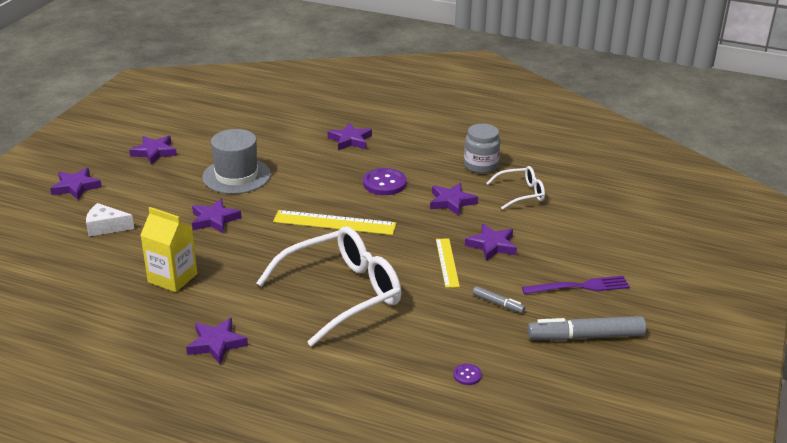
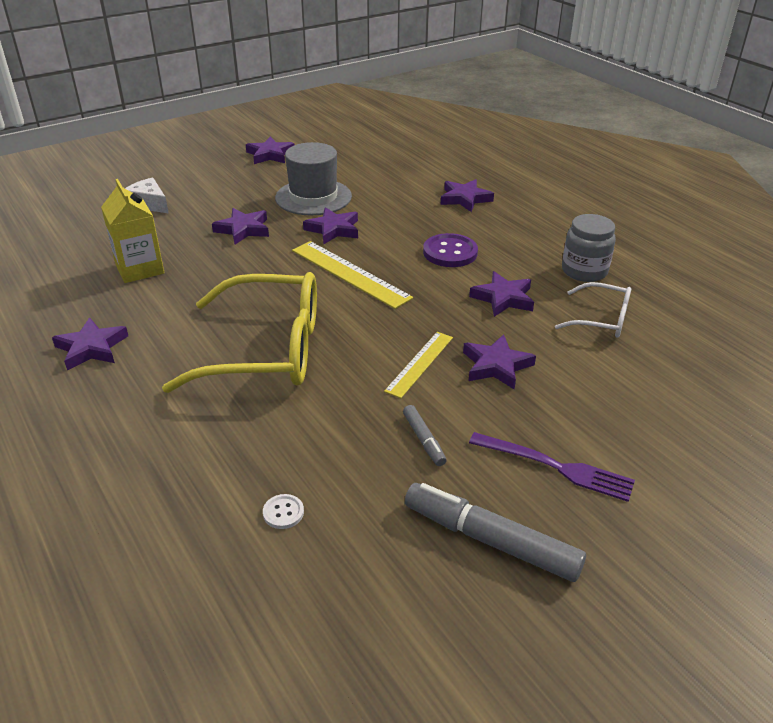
camera: 35 degrees right, 5 degrees up
(76, 187) = (172, 163): purple star -> purple star (333, 229)
(342, 293) = (267, 350): white glasses -> yellow glasses
(467, 375) = (283, 512): purple button -> white button

